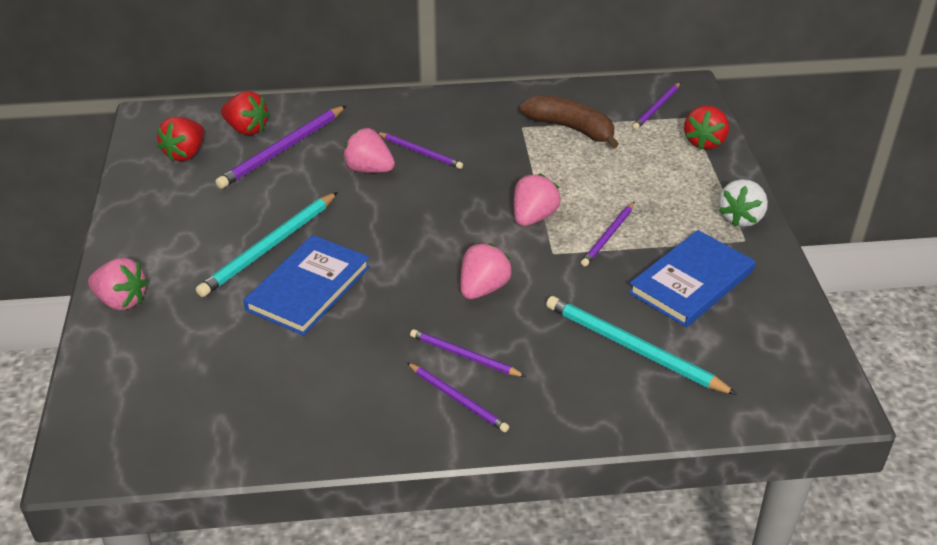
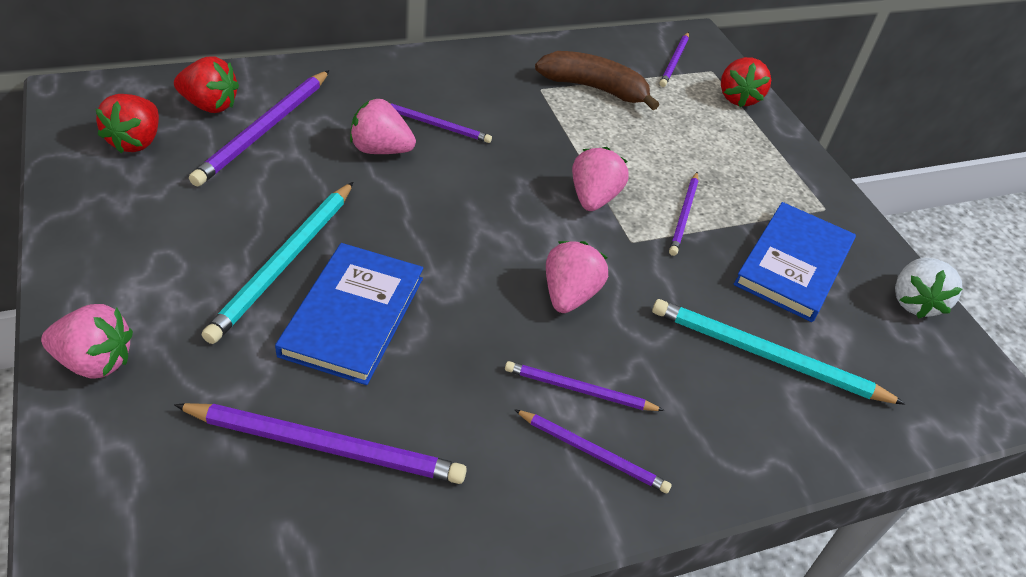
camera: 20 degrees left, 5 degrees up
(262, 371) = (326, 446): none -> purple pencil
(741, 218) = (810, 183): white strawberry -> white strawberry (914, 302)

